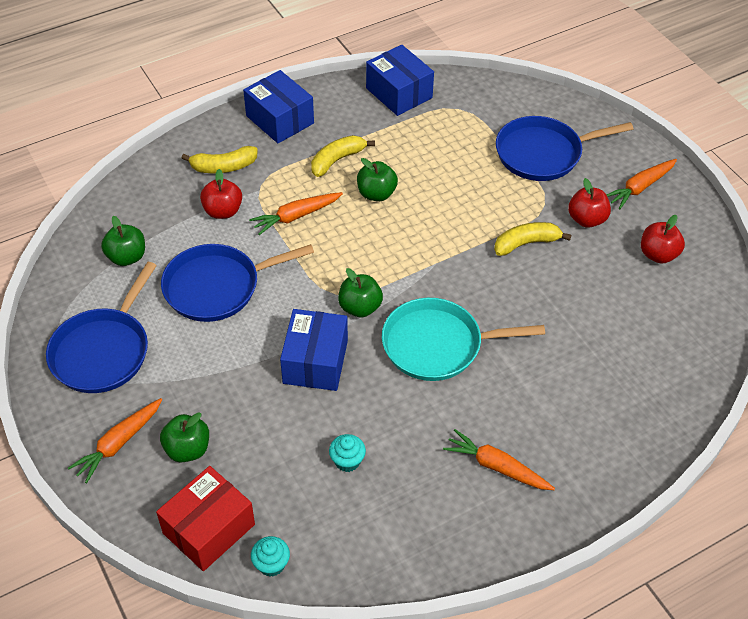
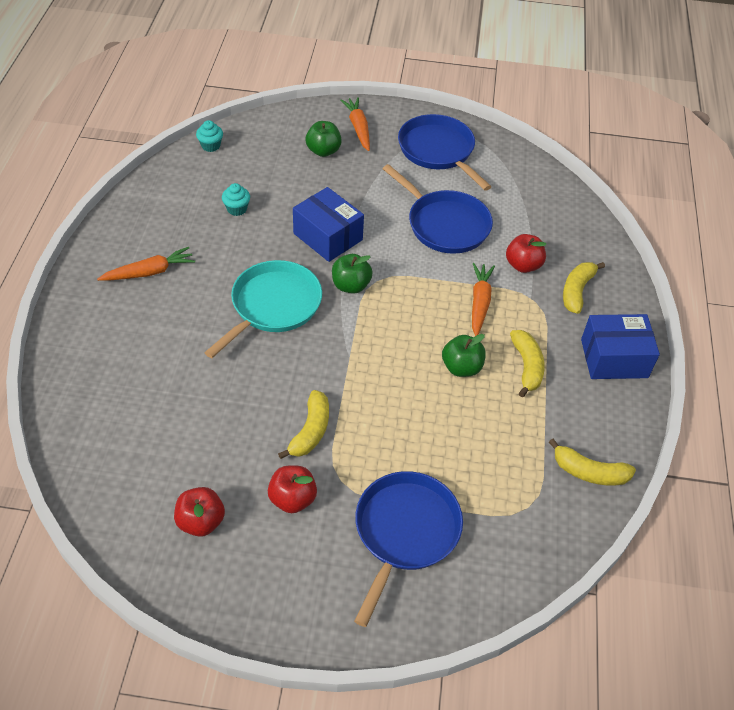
camera: 125 degrees right, 0 degrees up
(127, 257) = (517, 196): green apple -> none
(209, 529) = (261, 135): red box -> none
(217, 287) = (445, 224): blue pan -> blue pan turned 120 degrees clockwise
(399, 93) = (589, 472): blue box -> yellow banana
(640, 187) = (287, 581): orange carrot -> none

